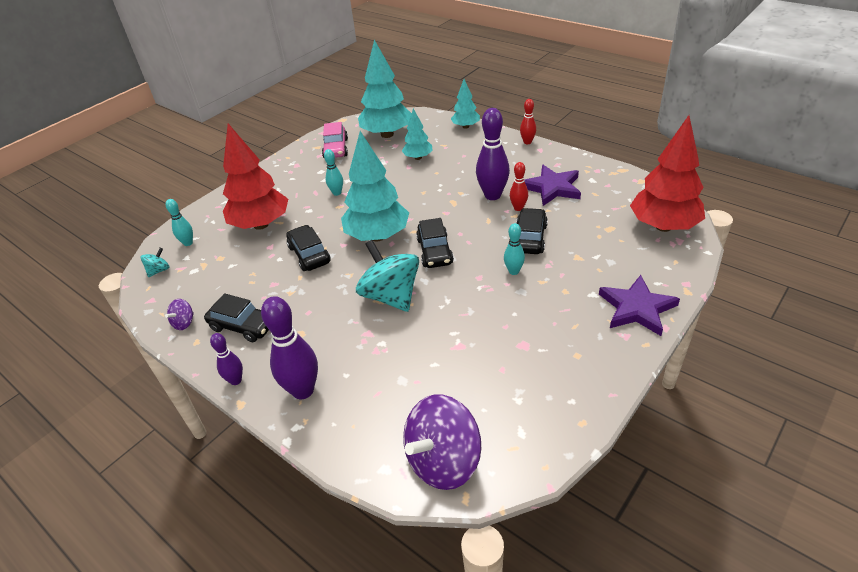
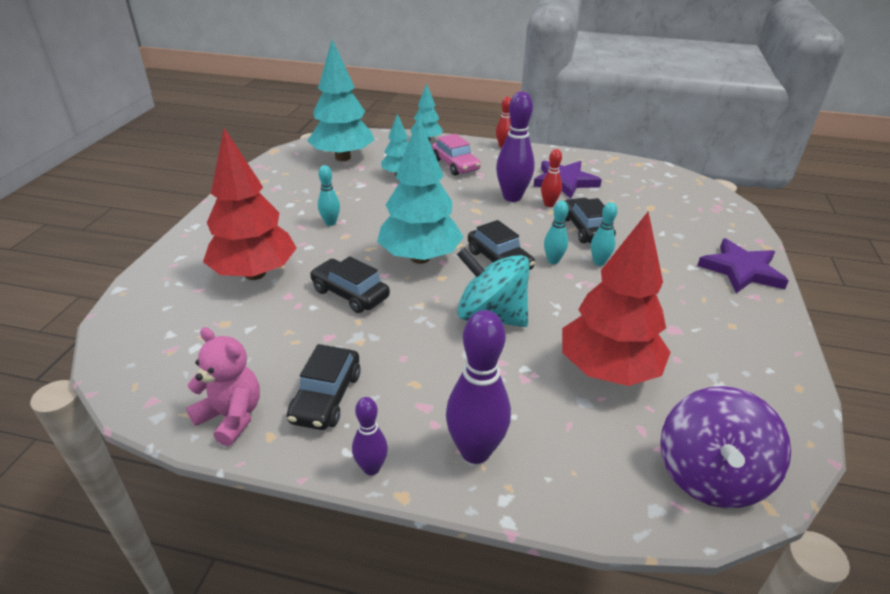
camera: 30 degrees left, 5 degrees down
(159, 270) = (137, 360): turquoise spinning top -> none
(184, 323) = (231, 417): purple spinning top -> pink teddy bear
(188, 243) = (159, 316): turquoise bowling pin -> turquoise bowling pin (553, 261)
(243, 326) = (326, 397): black car -> black car turned 105 degrees clockwise
(336, 149) = (290, 179): pink car -> pink car (455, 165)
(663, 226) = (694, 197): red tree -> red tree (607, 370)

